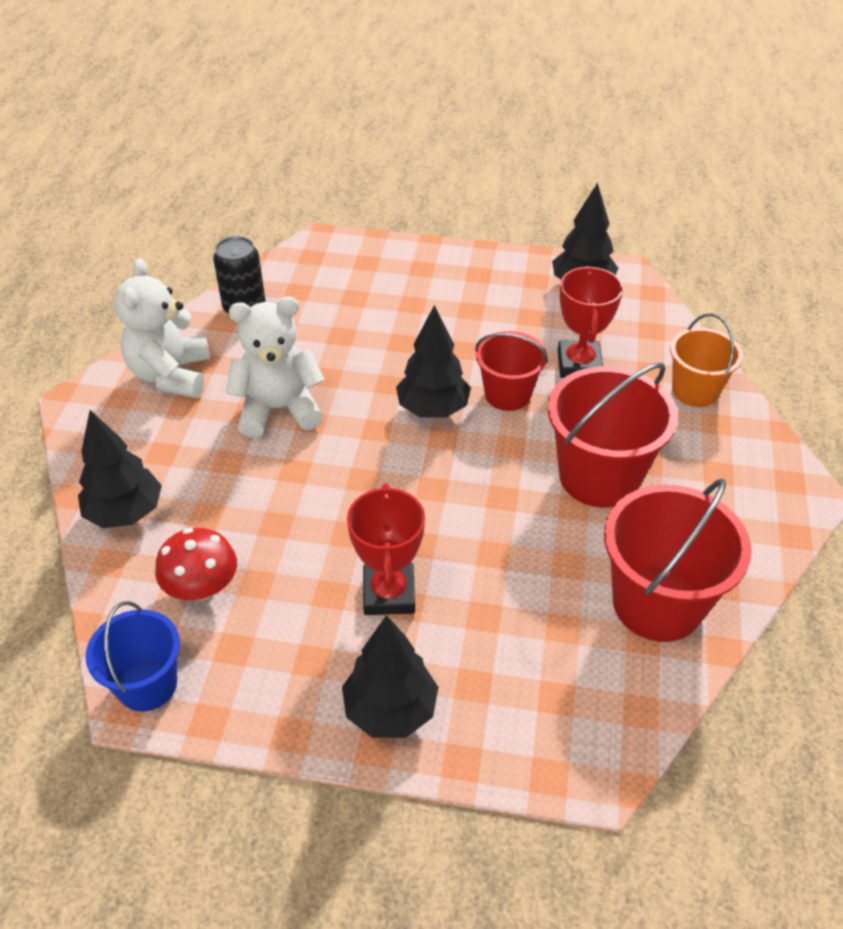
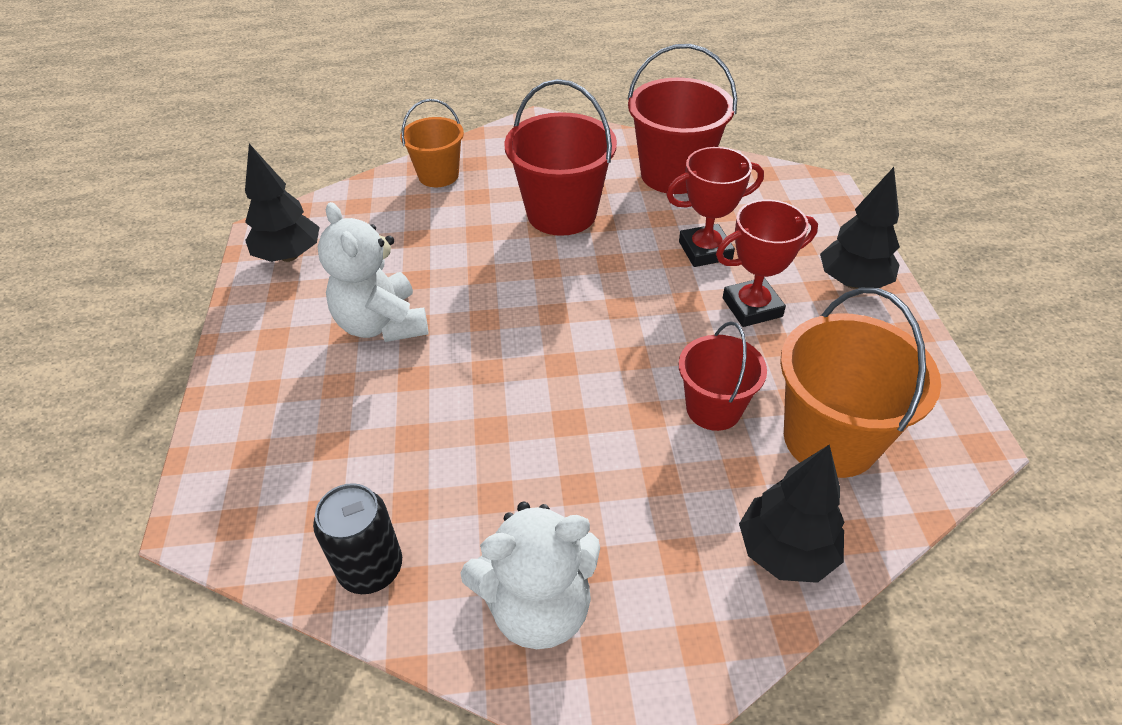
camera: 105 degrees left, 0 degrees up
(147, 685) = (952, 440): blue bucket -> none
(202, 587) = (830, 439): red mushroom -> orange bucket
(278, 409) = (561, 458): white teddy bear -> white teddy bear (382, 324)
(432, 409) = (516, 328): black tree -> none
(507, 394) = (477, 280): red bucket -> red bucket (713, 408)
(579, 364) = (420, 242): red trophy -> red trophy (705, 250)

